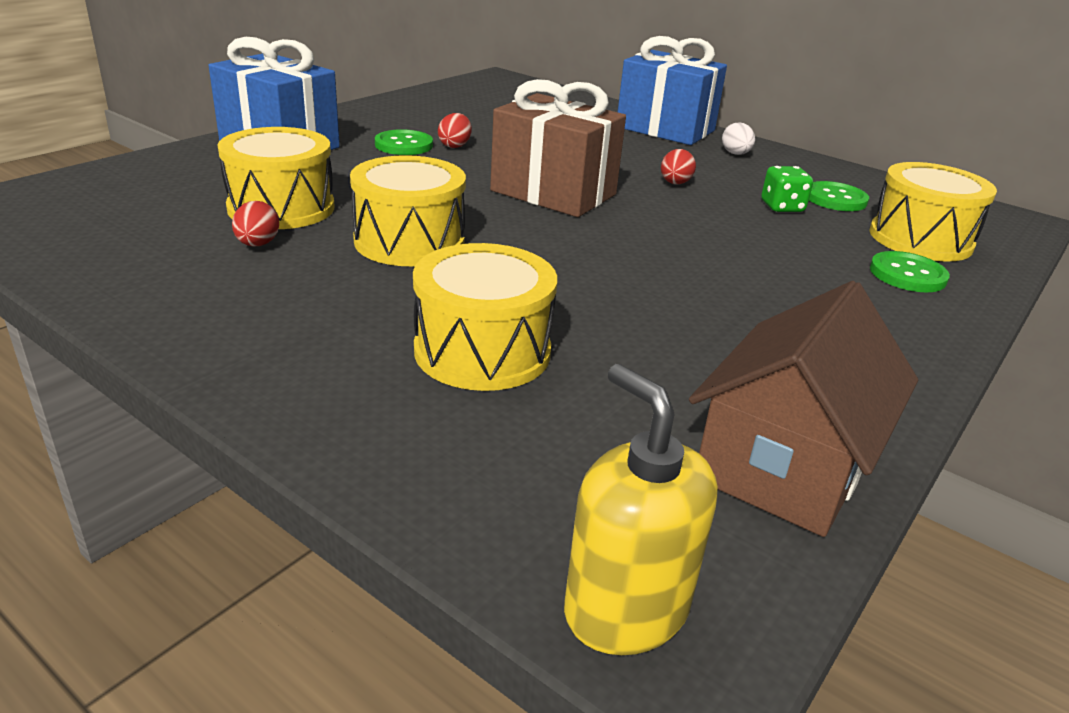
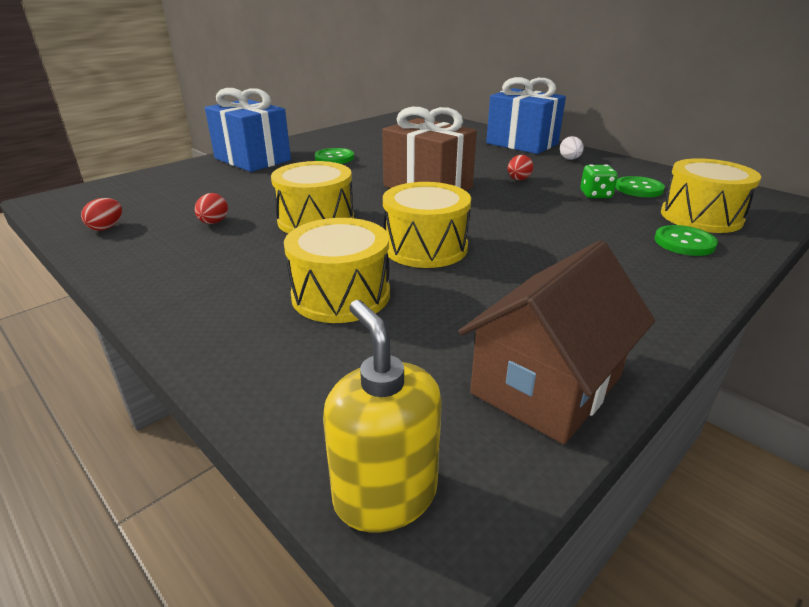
camera: 10 degrees right, 0 degrees up
(281, 207) = (238, 199): yellow drum -> yellow drum (425, 247)
(455, 146) = (369, 158): red egg -> red egg (107, 227)

